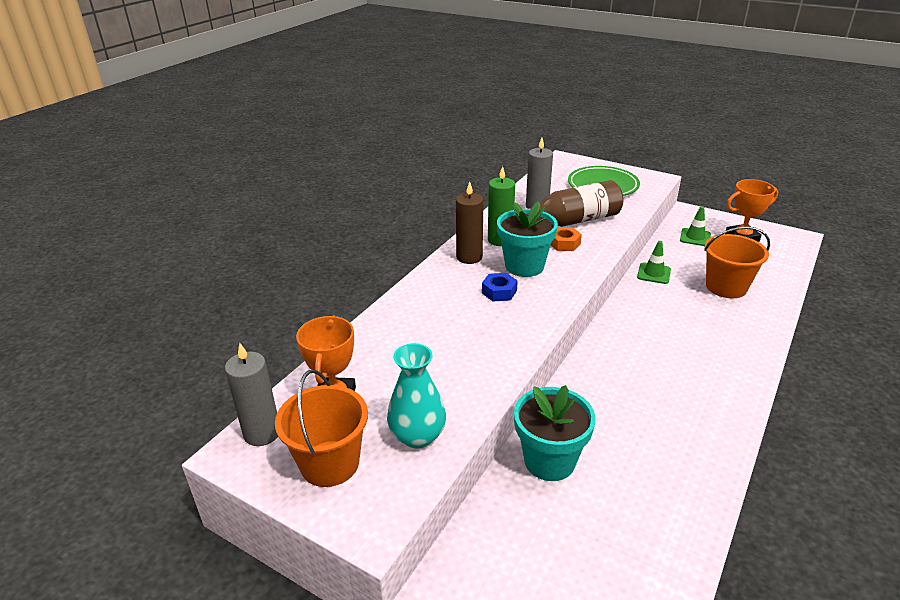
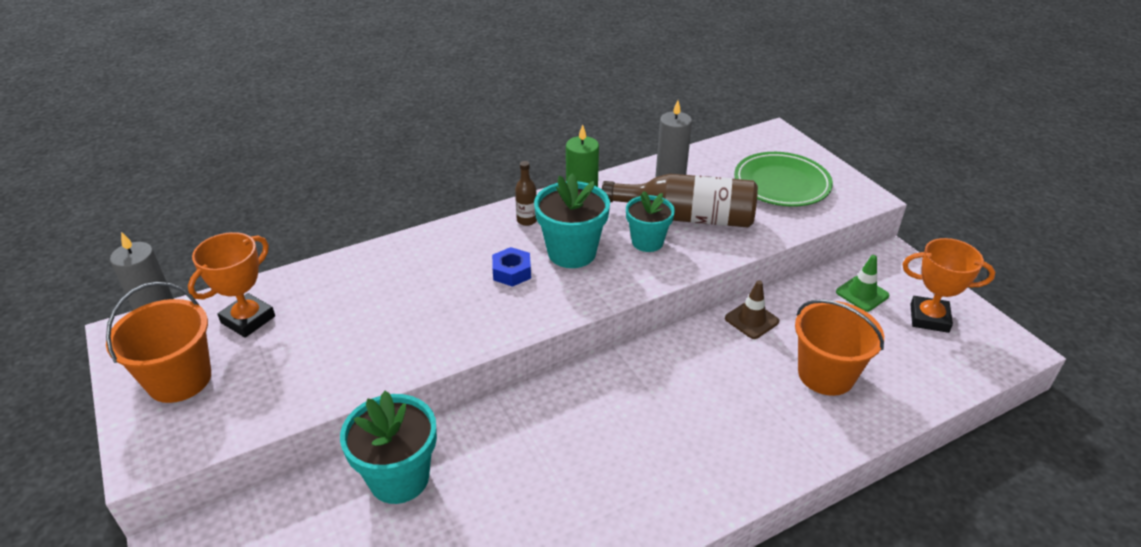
camera: 30 degrees right, 5 degrees up
(417, 436) = (271, 390): turquoise vase -> none
(469, 257) = (527, 220): brown candle -> brown bottle
(564, 243) = (647, 242): orange nut -> turquoise flower pot
(654, 273) = (751, 320): green traffic cone -> brown traffic cone

